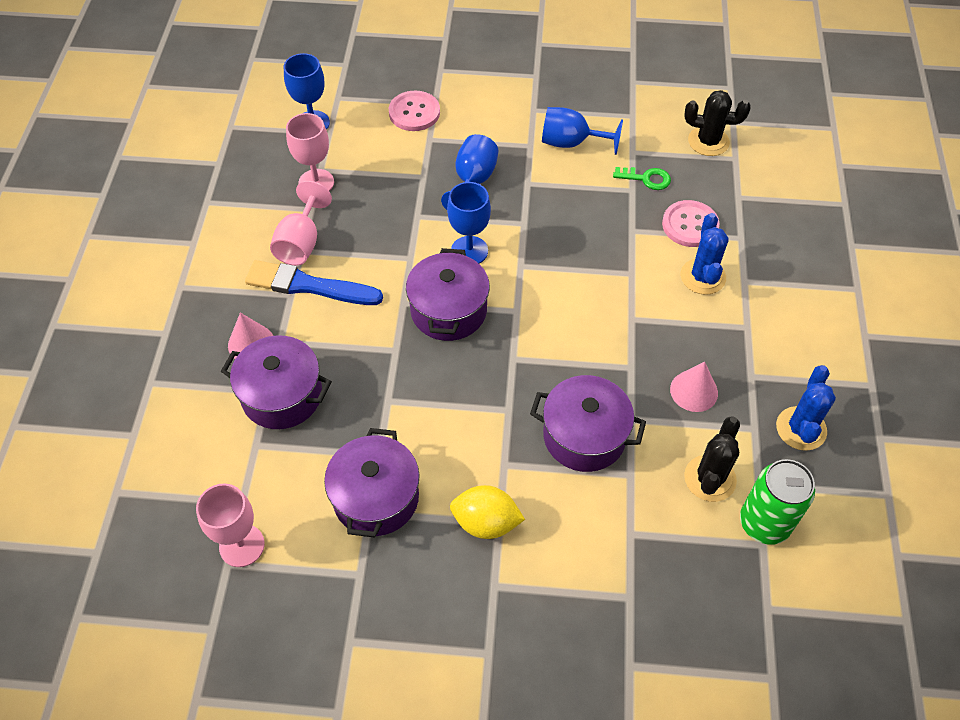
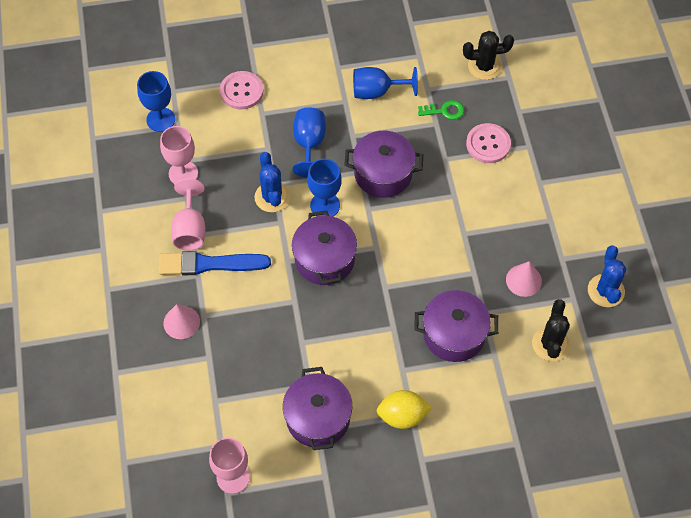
camera: 15 degrees left, 5 degrees up
(282, 395) = (221, 358): purple pot -> purple pot (383, 174)
(703, 277) = (508, 186): blue cactus -> blue cactus (272, 197)
(764, 523) = (595, 367): green can -> none

